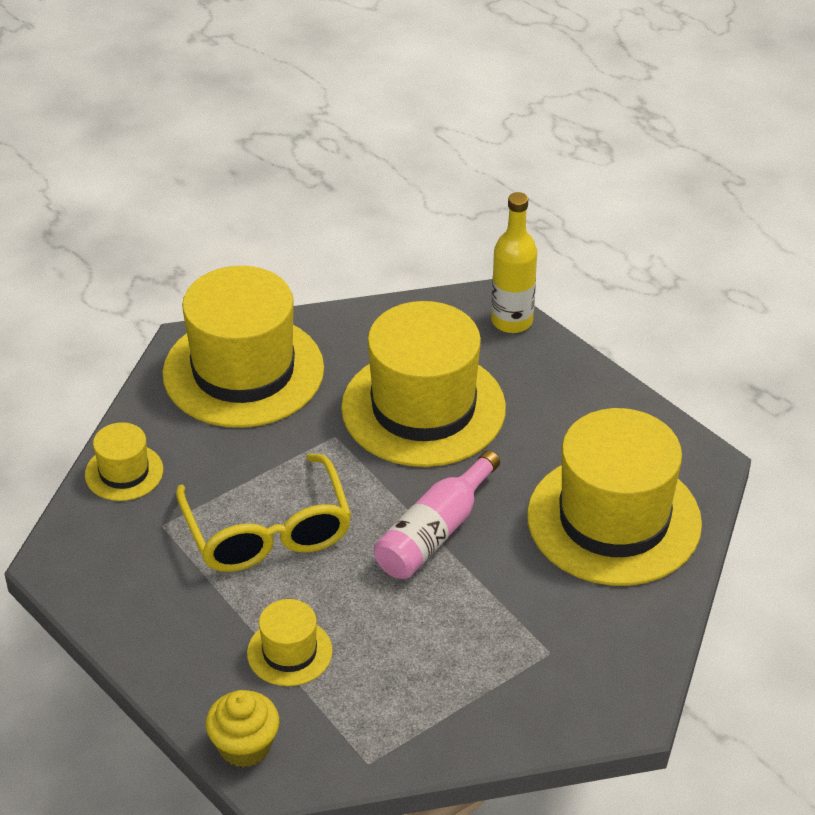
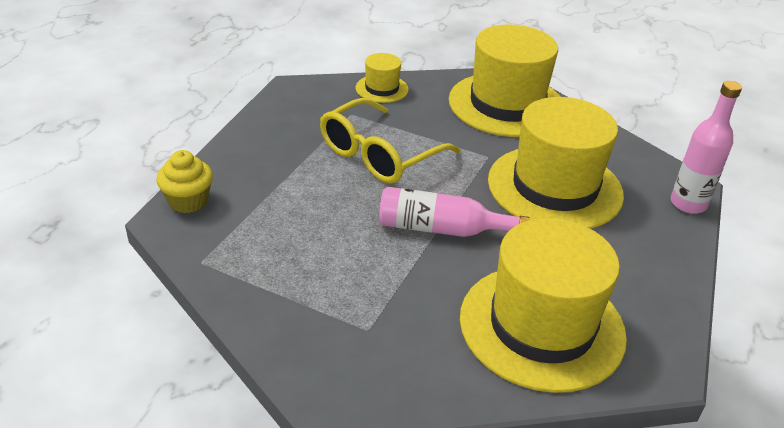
camera: 60 degrees right, 5 degrees down
(289, 652) = (281, 195): yellow hat -> none
(512, 321) = (688, 204): yellow bottle -> pink bottle

